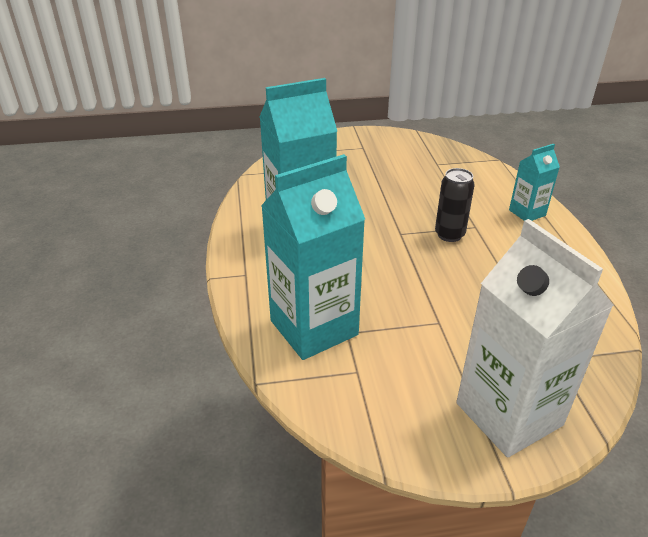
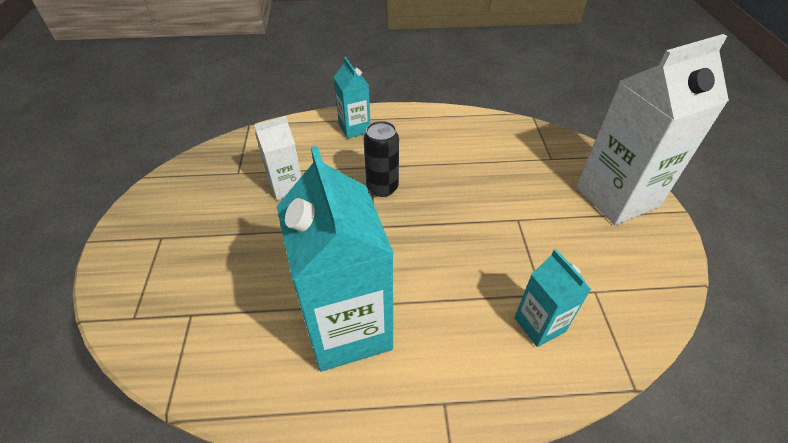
camera: 85 degrees left, 10 degrees up
(314, 328) = (539, 325): turquoise carton -> turquoise carton, size x0.50
(430, 187) = (286, 186): none -> white carton

